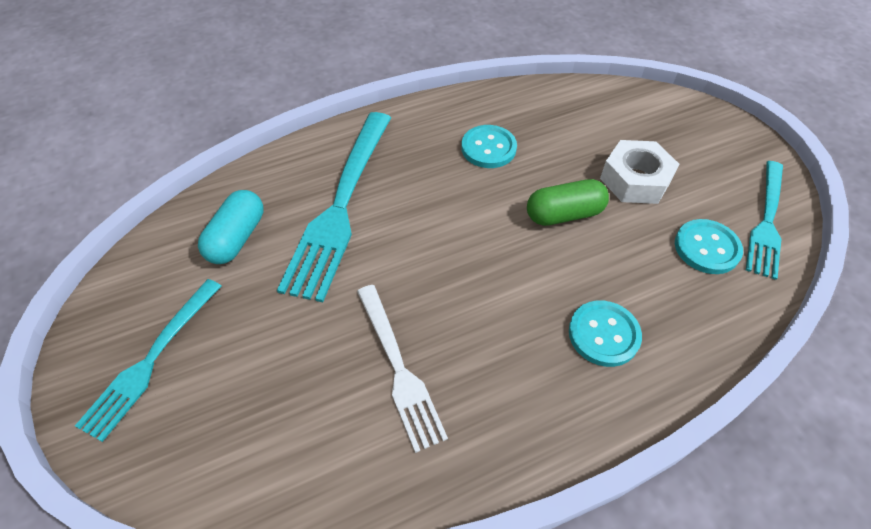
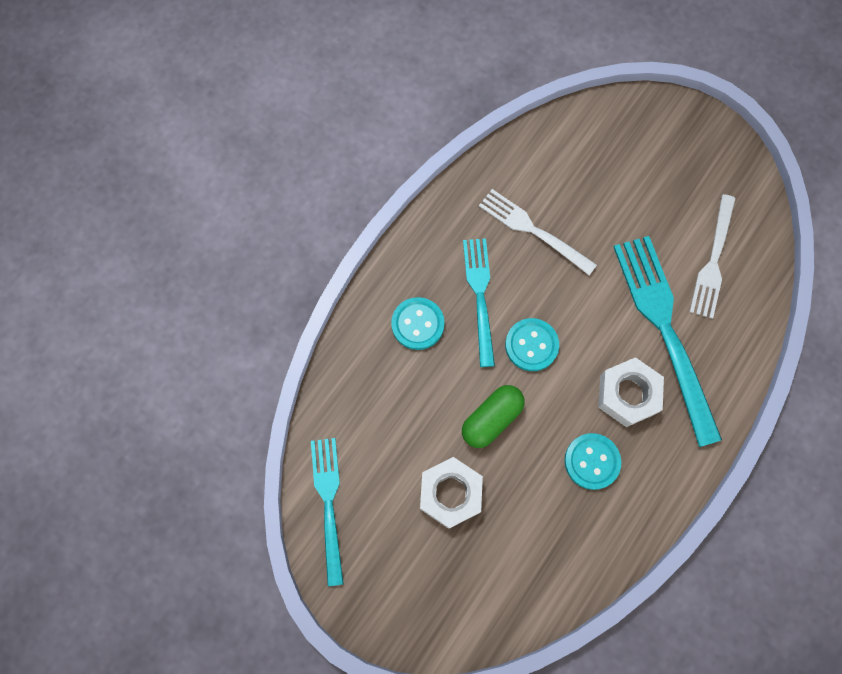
camera: 150 degrees right, 20 degrees up
(151, 360) = (681, 156): turquoise fork -> turquoise fork (480, 296)
(237, 238) = (713, 260): turquoise capsule -> white fork
(419, 176) = (627, 394): none -> white nut
(706, 248) = (369, 445): turquoise button -> turquoise button (531, 345)

